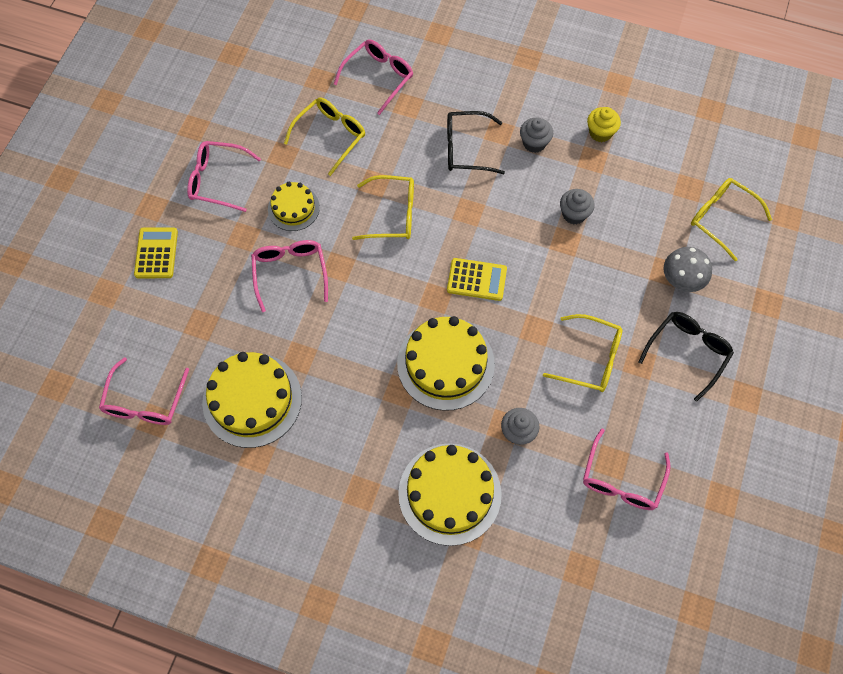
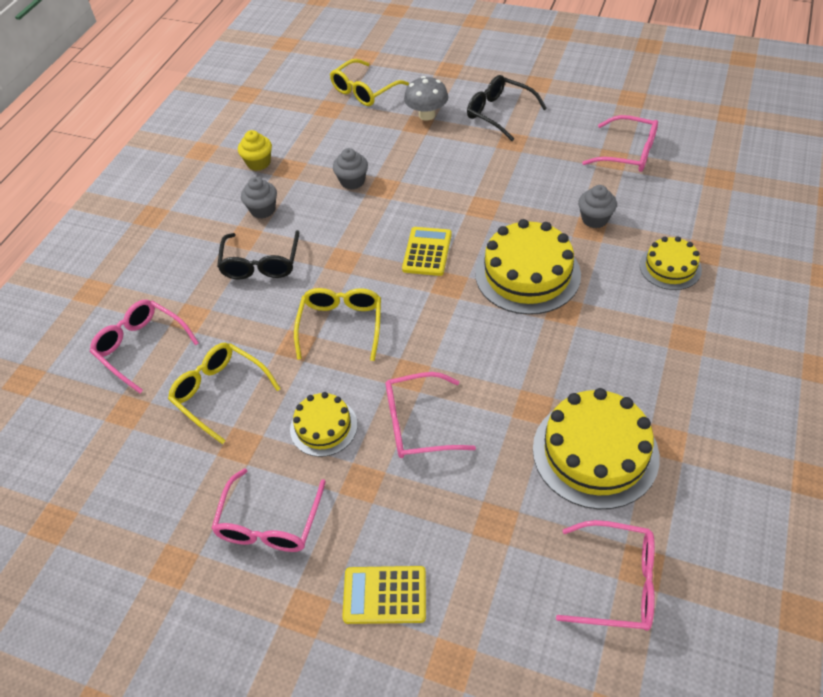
camera: 85 degrees left, 15 degrees down
(449, 493) = (670, 267): yellow cake -> yellow cake, size x0.57
(589, 358) = (511, 172): yellow glasses -> none

